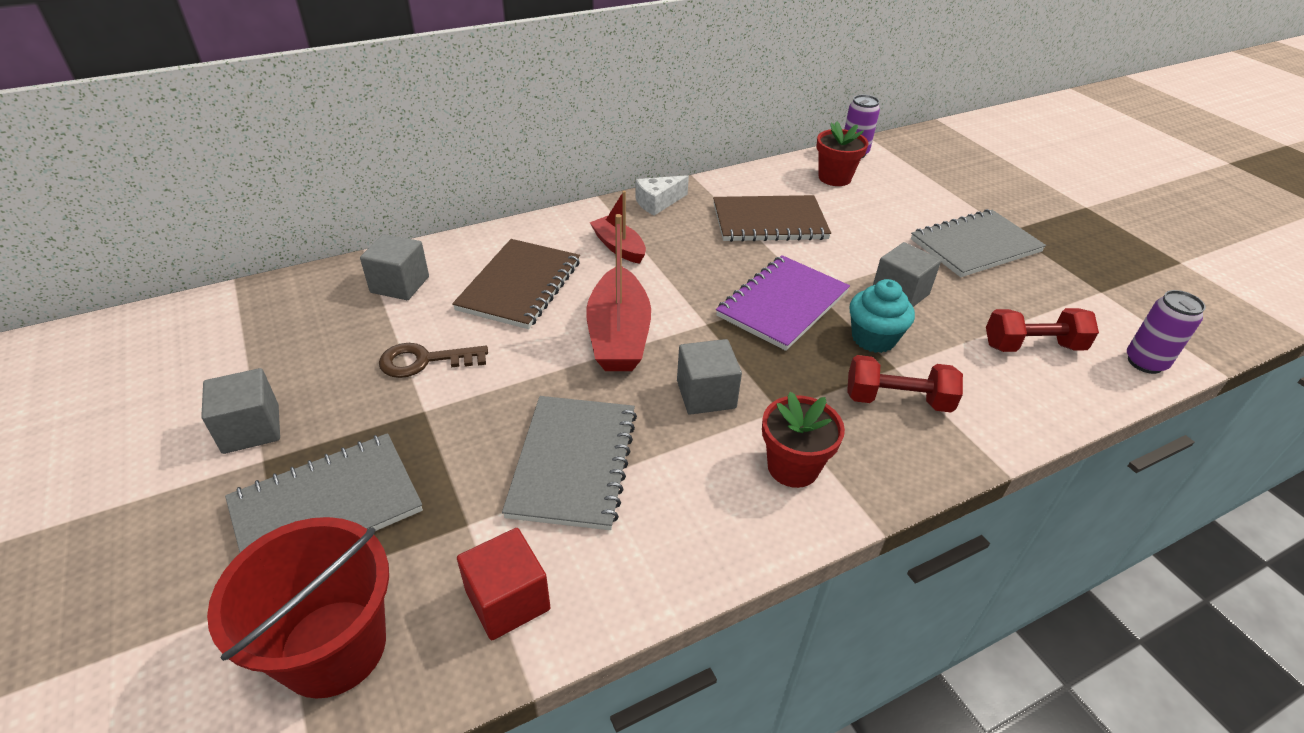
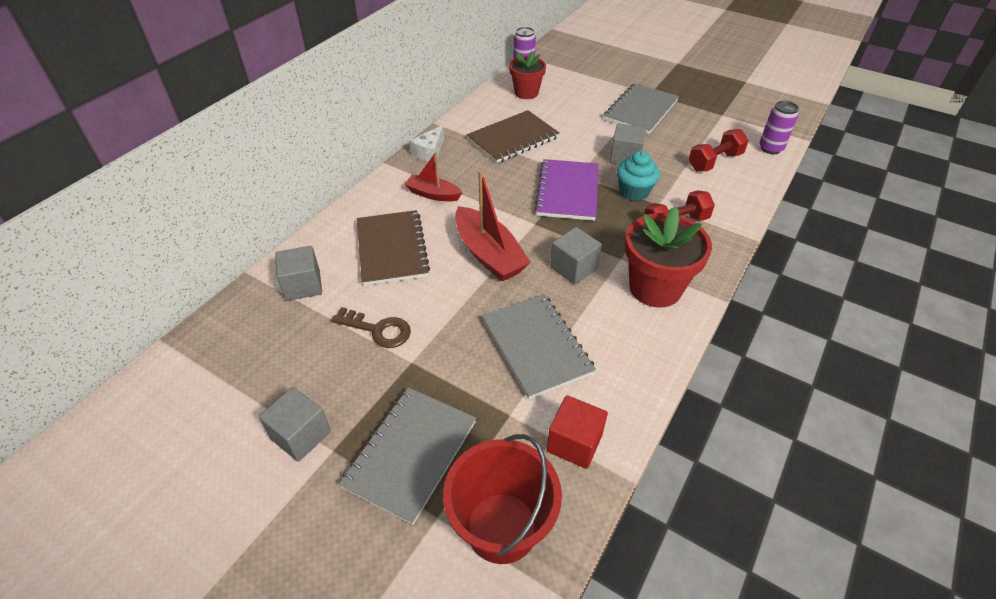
camera: 30 degrees left, 5 degrees up
(425, 361) = (378, 330): brown key -> brown key turned 120 degrees counterclockwise
(793, 467) = (655, 288): red flower pot -> red flower pot, size x1.56

